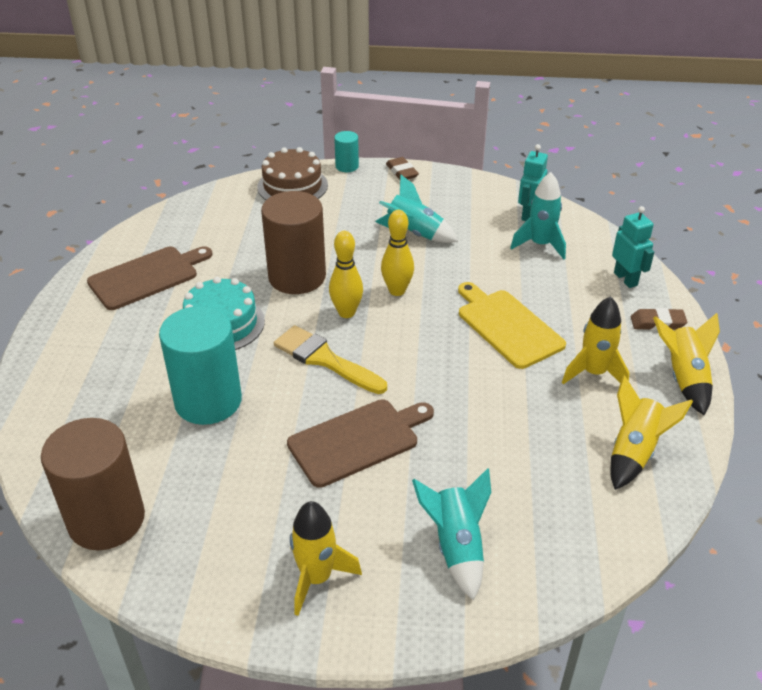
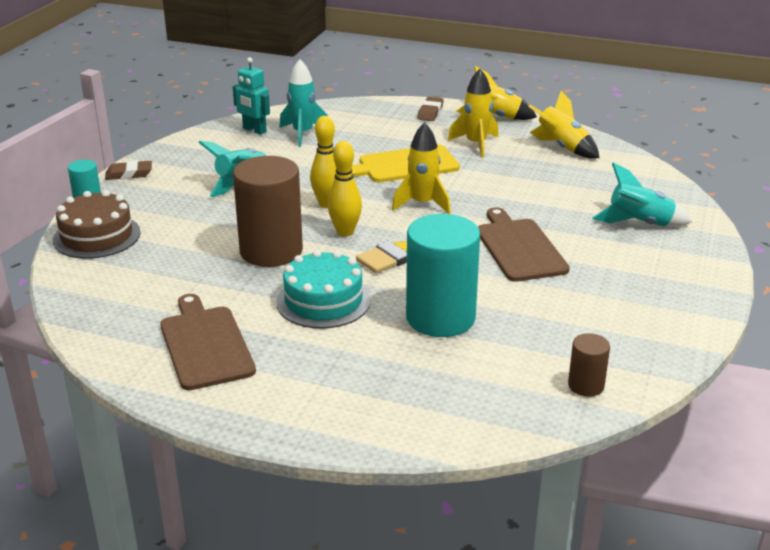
camera: 75 degrees left, 10 degrees down
(106, 520) = (586, 385): brown cylinder -> brown cylinder, size x0.47
(316, 578) = (664, 283): yellow rocket -> yellow rocket (422, 204)
(625, 279) = (371, 112): turquoise robot -> none

